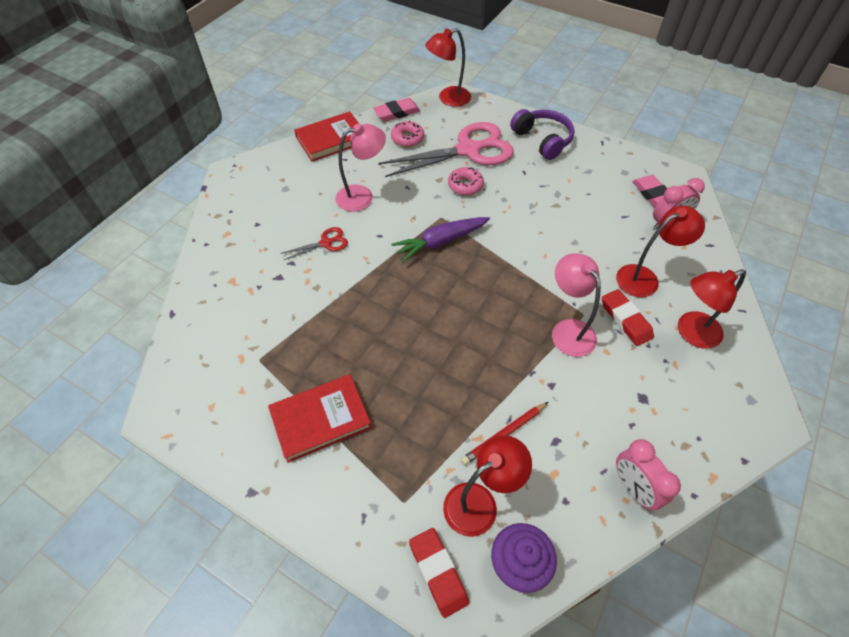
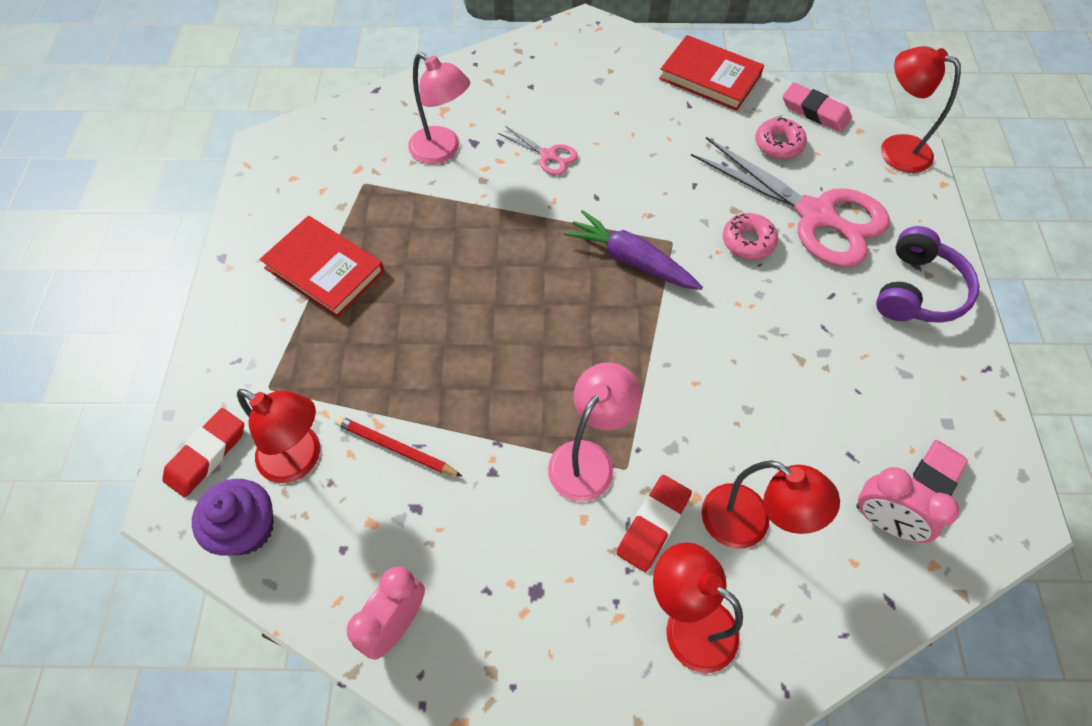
camera: 60 degrees right, 5 degrees up
(326, 243) = (548, 156): red scissors -> pink scissors
(362, 196) = (643, 151): pink lamp -> pink lamp (442, 151)

